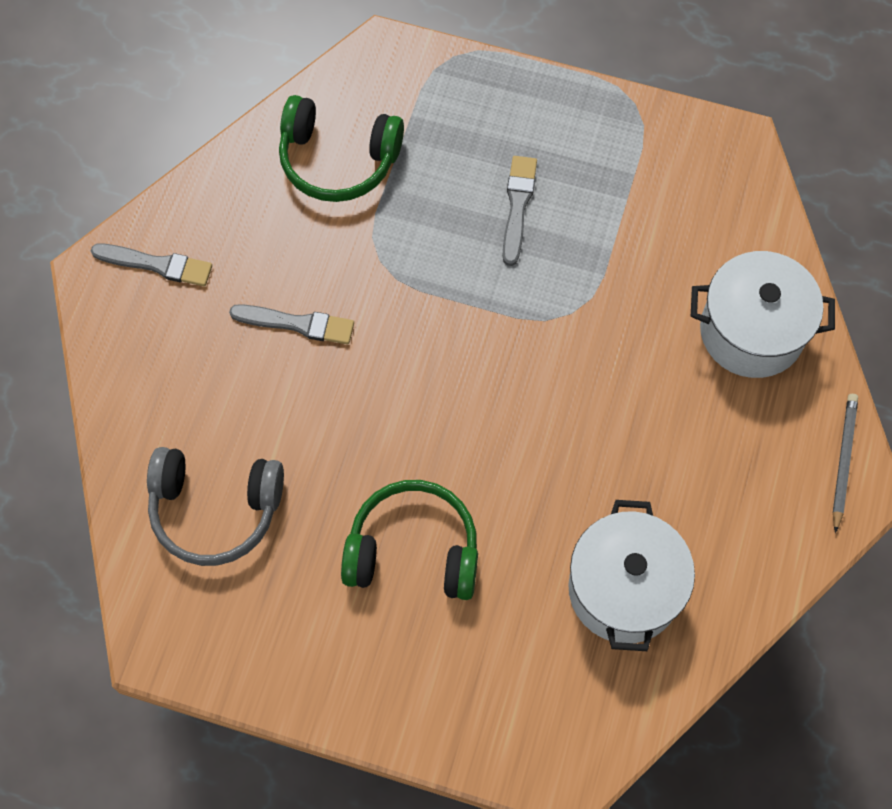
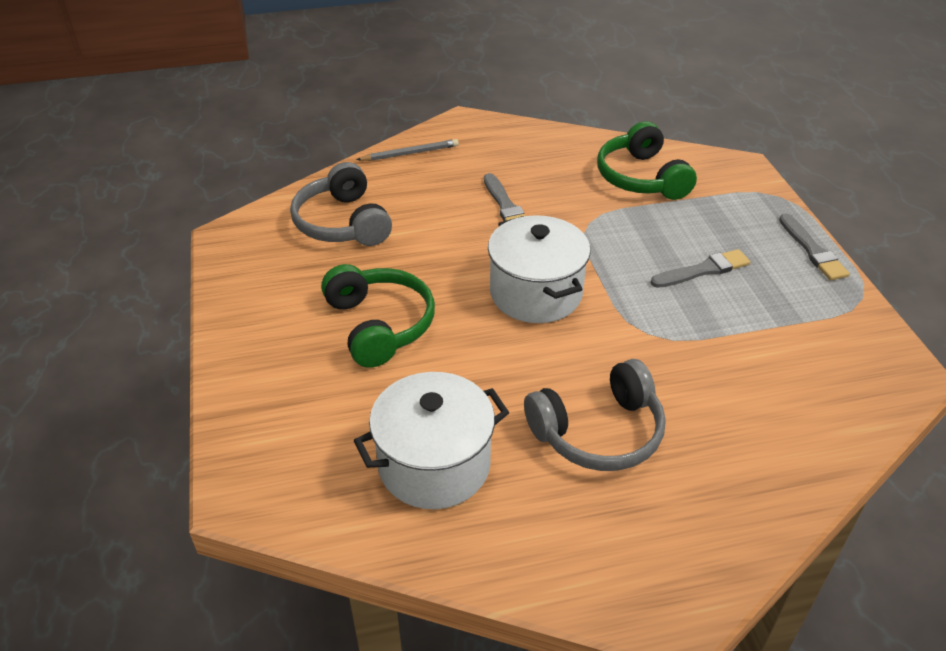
camera: 60 degrees right, 25 degrees down
(156, 264) = (491, 139): grey brush -> grey brush (812, 250)
(662, 432) = (598, 432): none -> grey headphones
(751, 331) = (749, 455): white pot -> white pot (535, 293)
(843, 461) = (691, 585): grey pencil -> grey pencil (410, 153)

